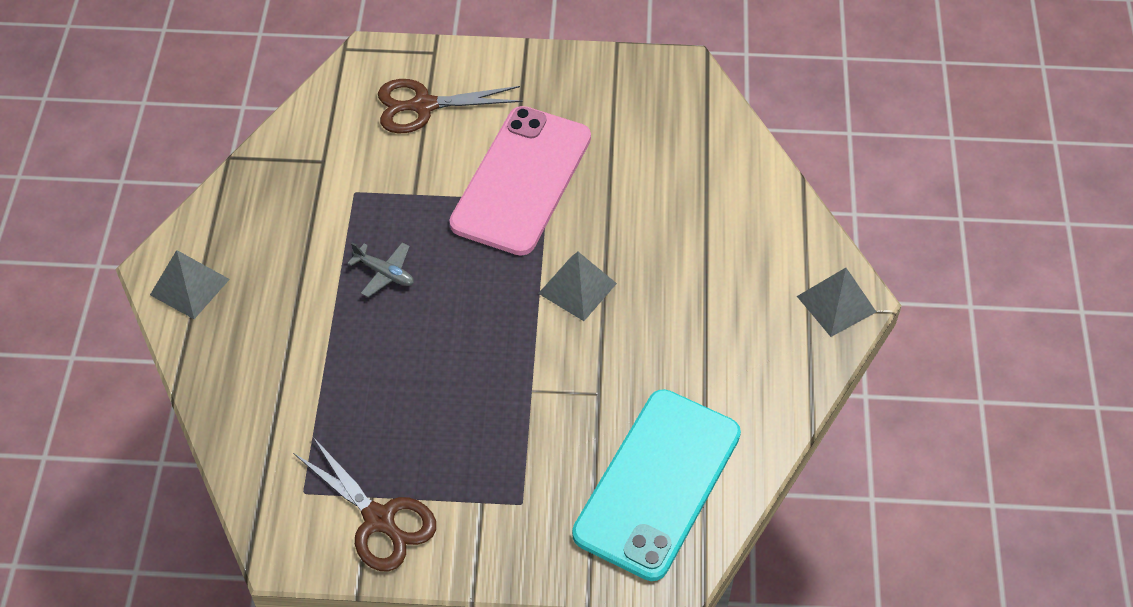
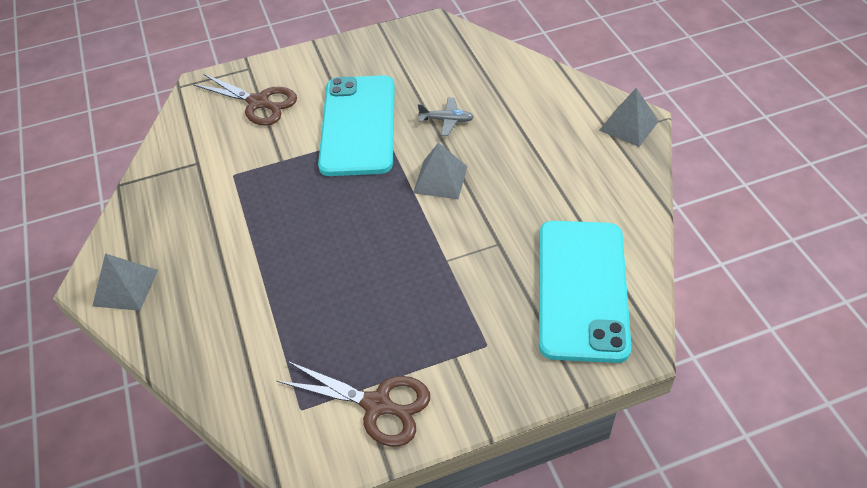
camera: 20 degrees left, 5 degrees down
(384, 273) = (285, 221): grey plane -> grey plane (447, 120)
(424, 106) = (258, 103): brown scissors -> brown scissors turned 120 degrees counterclockwise
(521, 180) = (358, 125): pink phone -> turquoise phone

